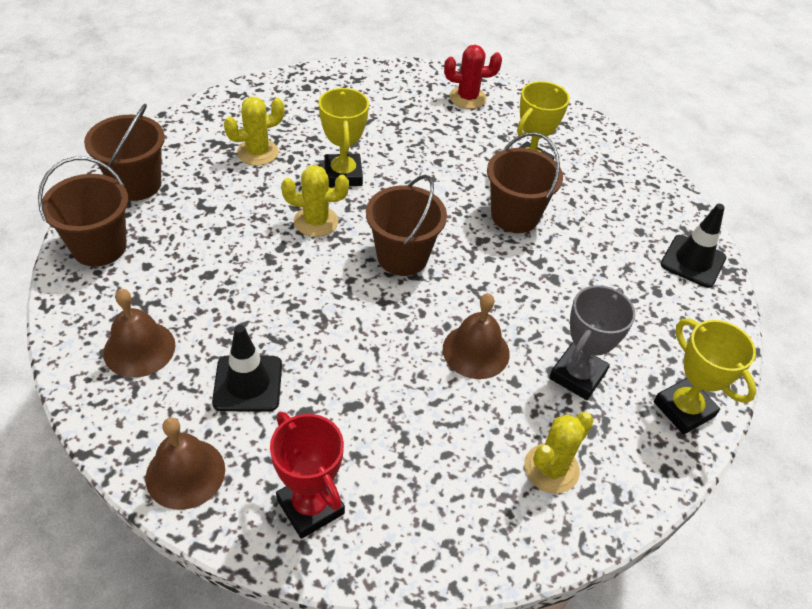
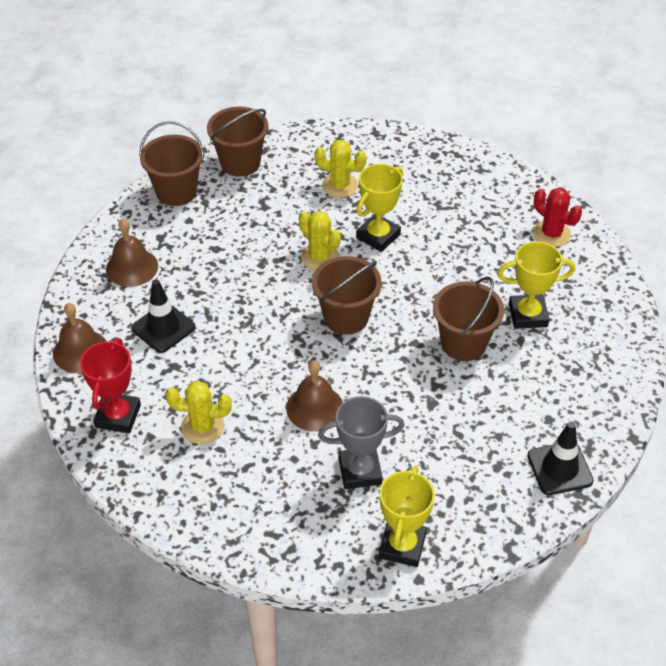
camera: 50 degrees right, 0 degrees up
(551, 468) = (268, 506): yellow cactus -> yellow cactus (202, 427)

